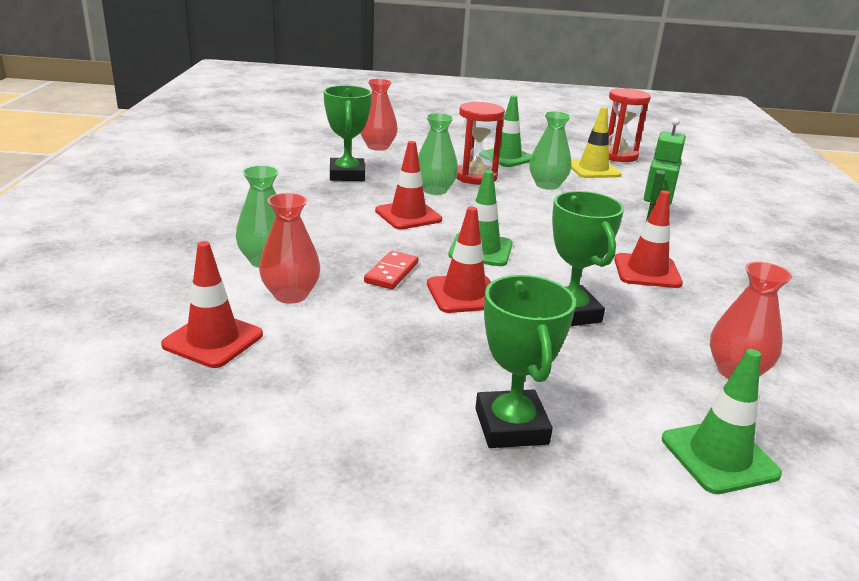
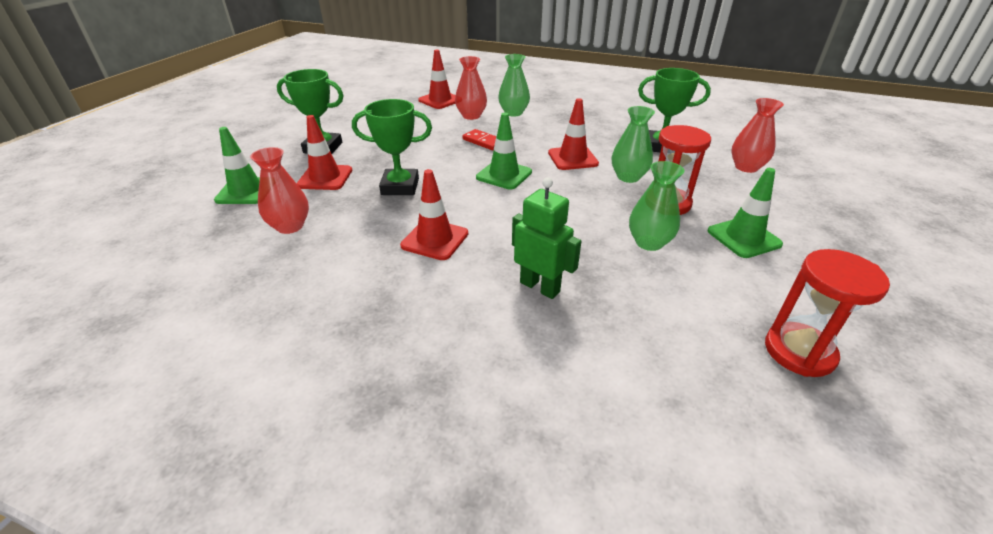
camera: 110 degrees right, 10 degrees up
(464, 294) = (445, 158): red traffic cone -> red traffic cone (325, 178)
(593, 169) = (717, 298): yellow traffic cone -> none

